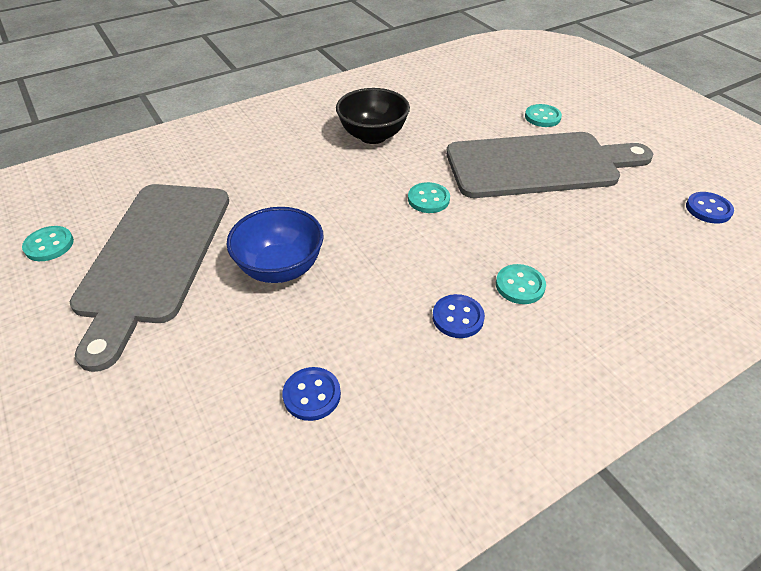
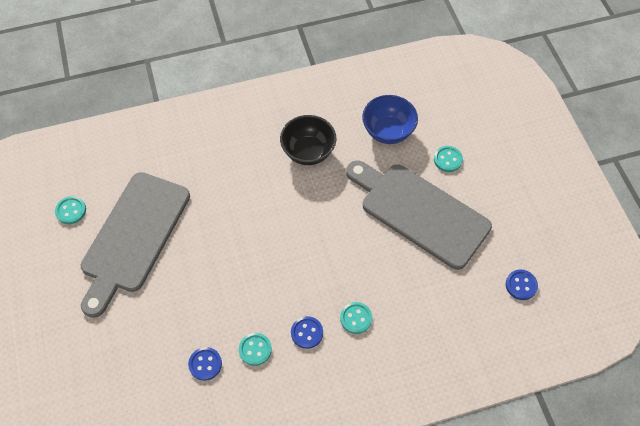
camera: 15 degrees right, 15 degrees up
(280, 268) = (210, 266): blue bowl -> blue bowl (388, 131)
(428, 199) = (325, 228): turquoise button -> turquoise button (255, 349)
(539, 165) = (420, 212): grey cutting board -> grey cutting board turned 150 degrees counterclockwise

